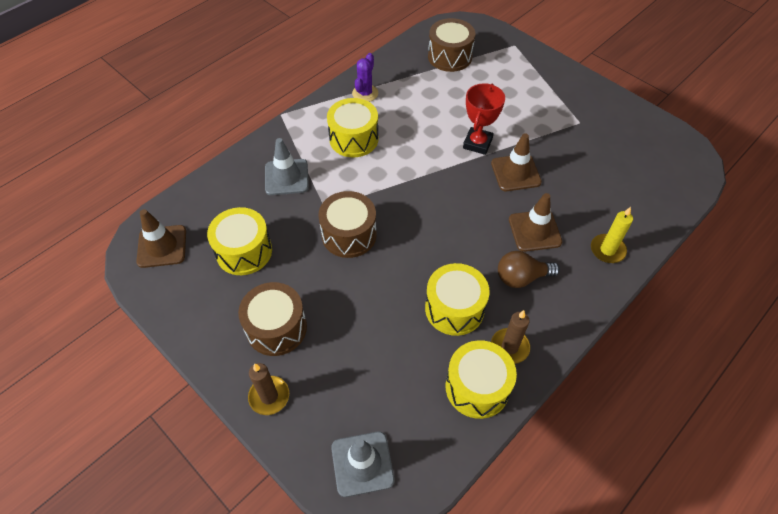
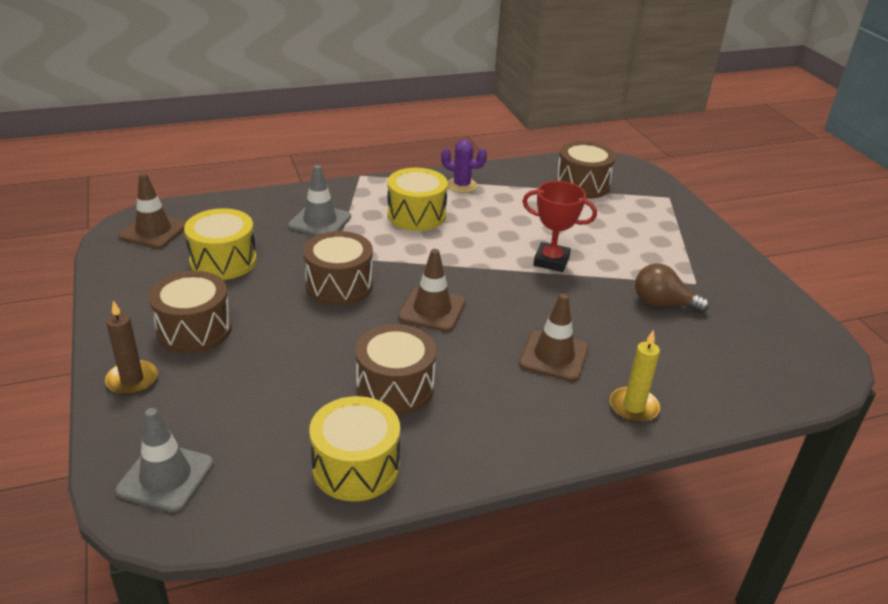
camera: 25 degrees right, 20 degrees down
(365, 93) = (461, 185): purple cactus -> purple cactus turned 60 degrees clockwise
(454, 308) = (395, 387): yellow drum -> brown drum
(477, 143) = (551, 261): red trophy -> red trophy turned 60 degrees clockwise
(509, 347) = (428, 447): brown candle -> none
(515, 173) = (575, 299): brown traffic cone -> brown traffic cone (432, 310)
(521, 277) = (500, 391): brown light bulb -> brown light bulb (662, 304)

